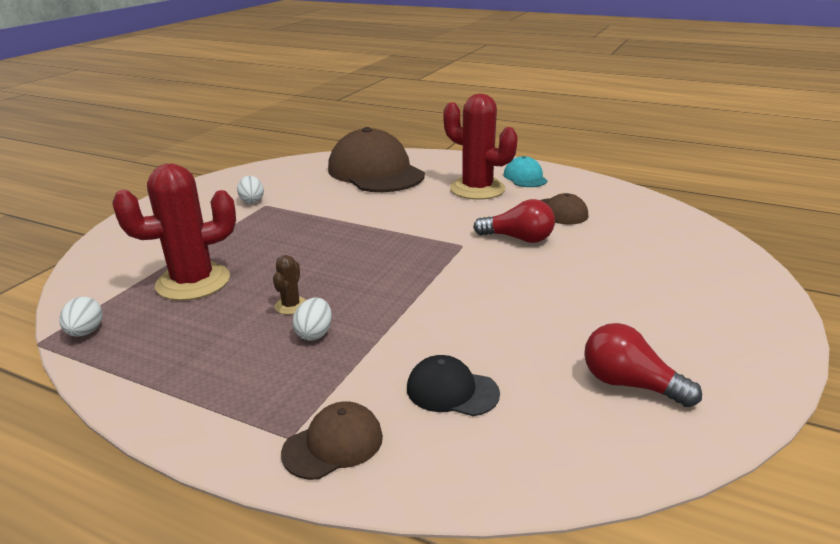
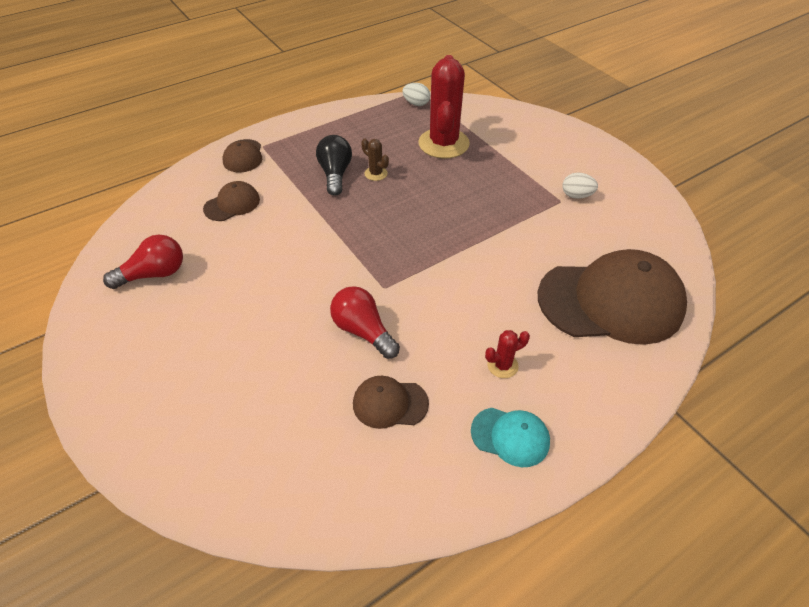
camera: 120 degrees right, 20 degrees up
(314, 334) = (335, 174): white egg -> black light bulb
(452, 391) = (232, 204): black cap -> brown cap
(477, 189) = (502, 365): red cactus -> red cactus, size x0.43
(518, 239) = (363, 331): red light bulb -> red light bulb turned 90 degrees clockwise

